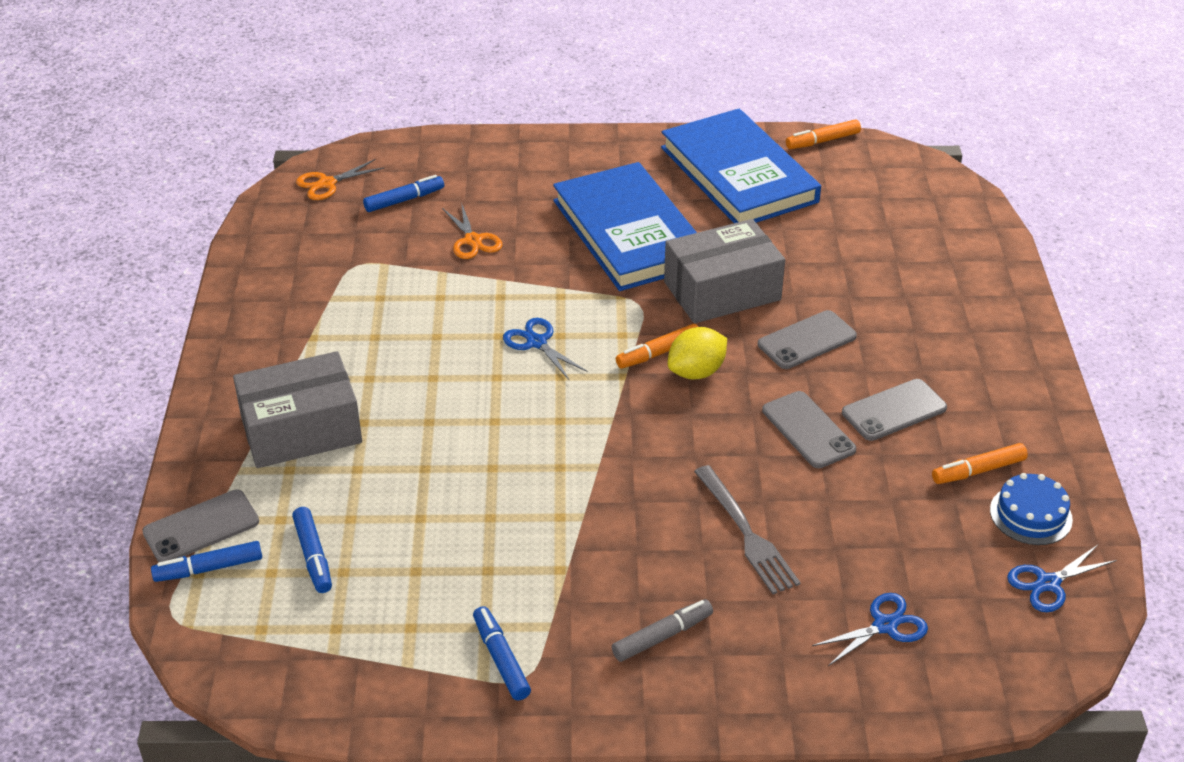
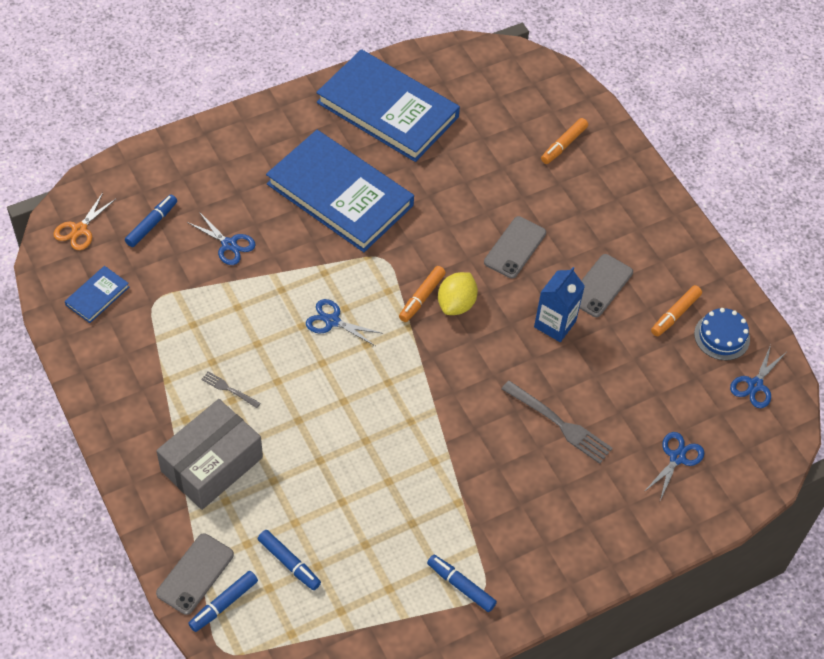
camera: 30 degrees left, 15 degrees up
(300, 243) = (97, 296): none -> blue book
(373, 367) = (228, 389): none -> grey fork
(473, 240) = (229, 244): orange scissors -> blue scissors
(662, 636) = (550, 524): grey marker -> none
(722, 291) = (435, 225): grey box -> none
(808, 430) = (555, 324): grey phone -> blue carton
(822, 141) = (430, 55): orange marker -> orange marker (563, 145)

